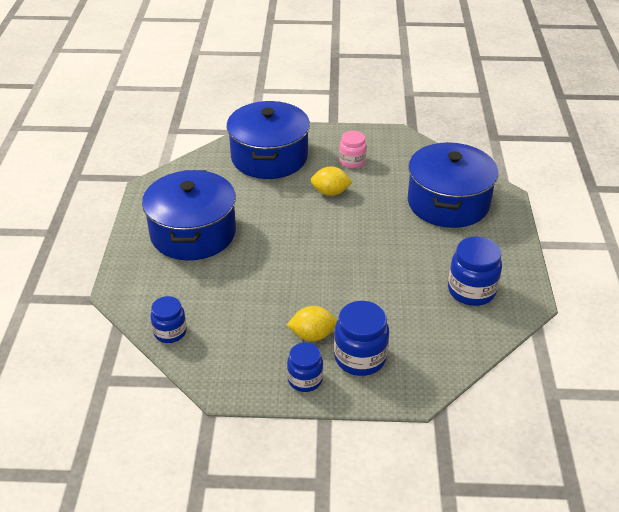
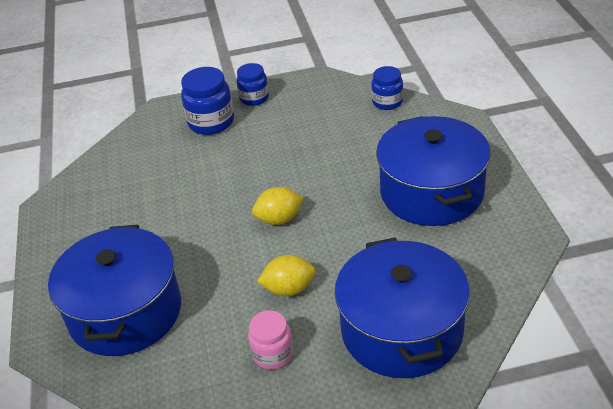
camera: 170 degrees right, 0 degrees up
(312, 335) = (258, 129): yellow lemon -> yellow lemon (279, 219)
(471, 291) = (105, 202): blue jar -> none

